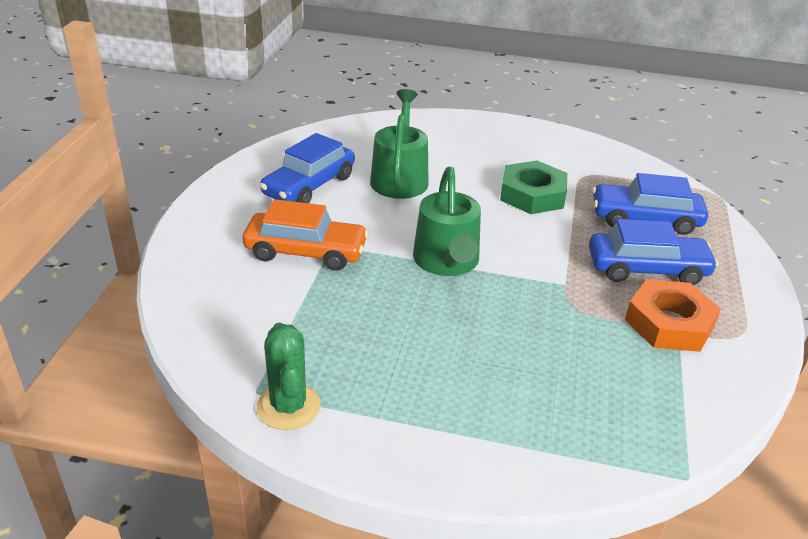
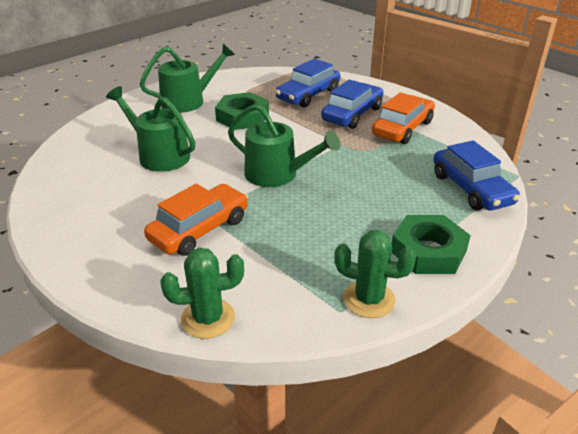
camera: 55 degrees left, 0 degrees up
(187, 309) = (208, 318): none -> green cactus
(309, 185) = (114, 197): blue car -> blue car (471, 189)
(413, 430) = (428, 251): none -> green nut
(518, 150) = (188, 101): none -> green watering can
(669, 323) = (402, 128): orange nut -> orange car

